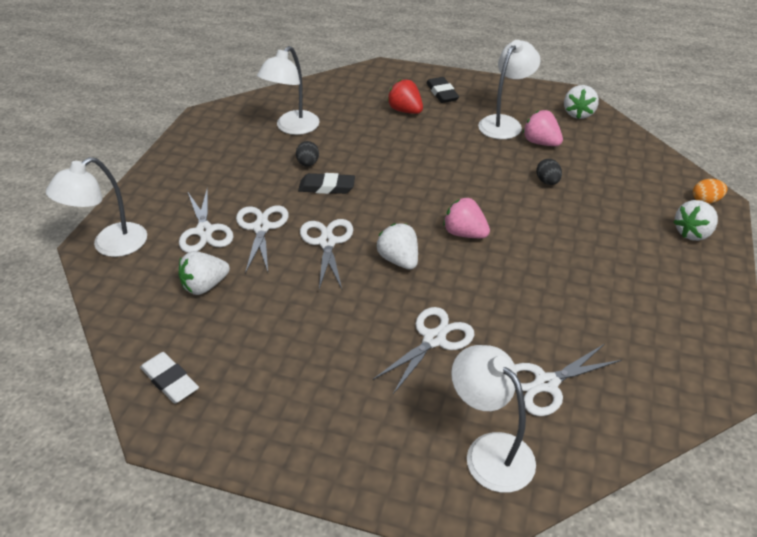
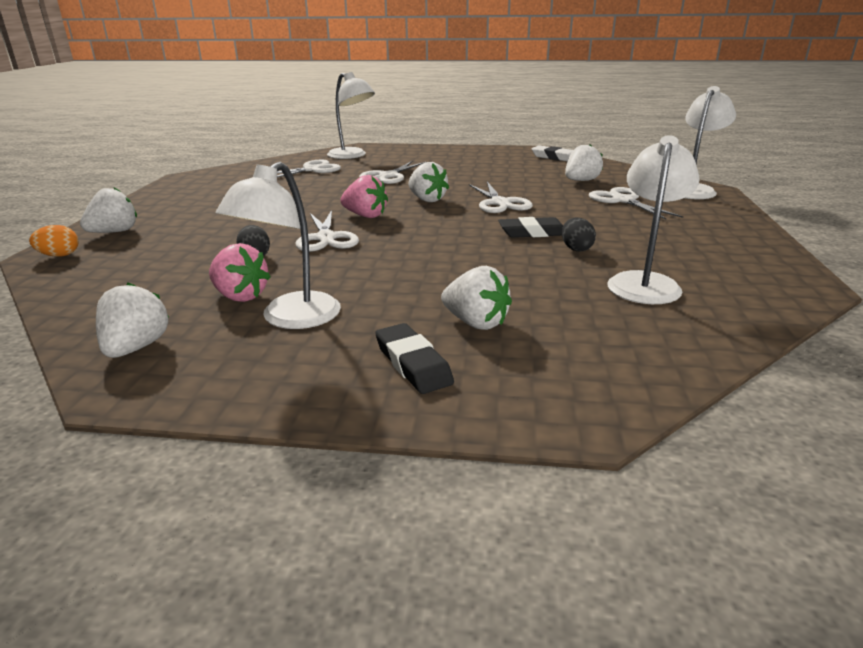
camera: 170 degrees right, 15 degrees down
(261, 227) = (572, 206): white scissors -> white scissors (326, 238)
(405, 111) = (476, 323): red strawberry -> white strawberry

